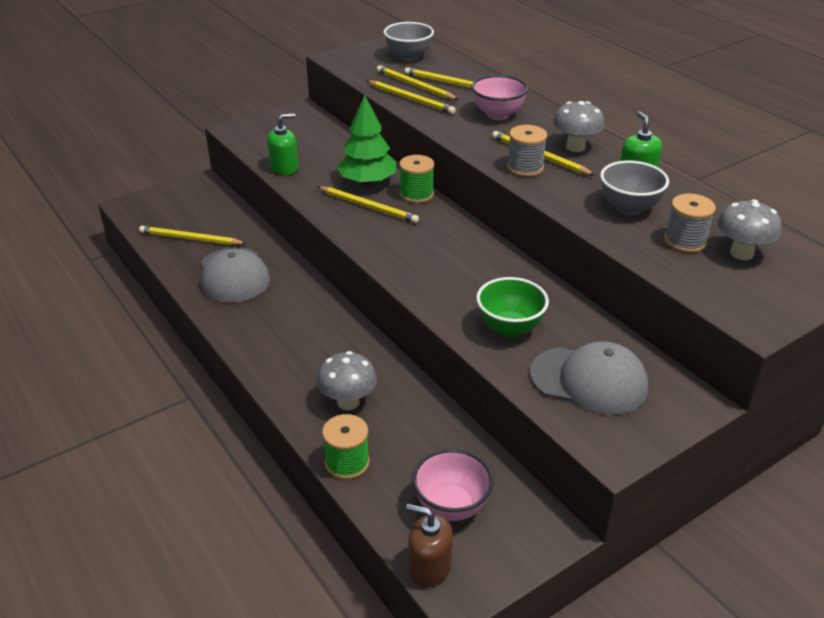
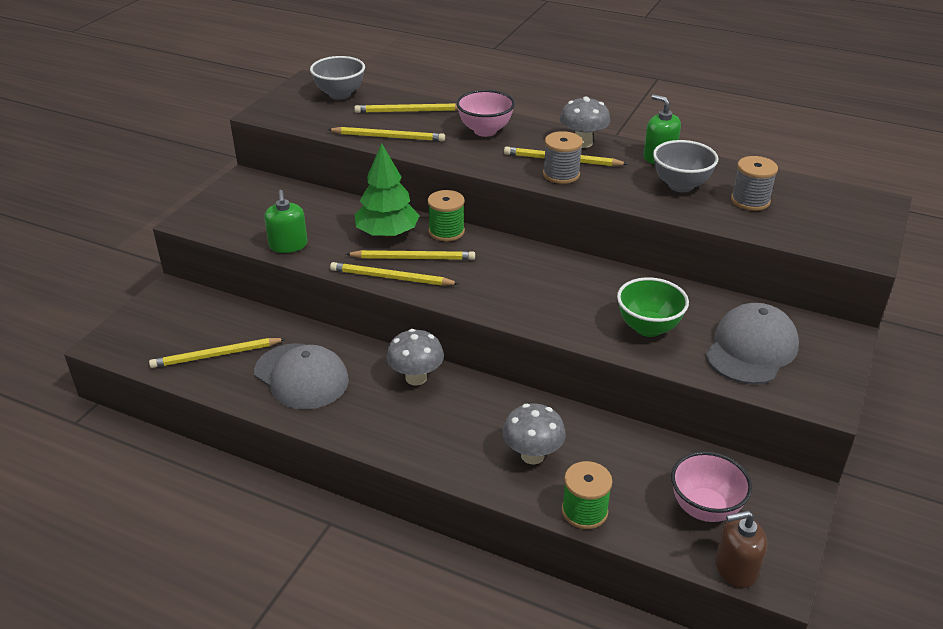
camera: 30 degrees left, 0 degrees up
(284, 168) = (288, 245): green soap dispenser -> green soap dispenser turned 135 degrees clockwise
(415, 86) = (378, 122): yellow pencil -> yellow pencil (391, 278)
(589, 380) = (751, 349): grey cap -> grey cap turned 45 degrees counterclockwise
(741, 253) = (798, 197): grey mushroom -> grey mushroom (416, 378)

